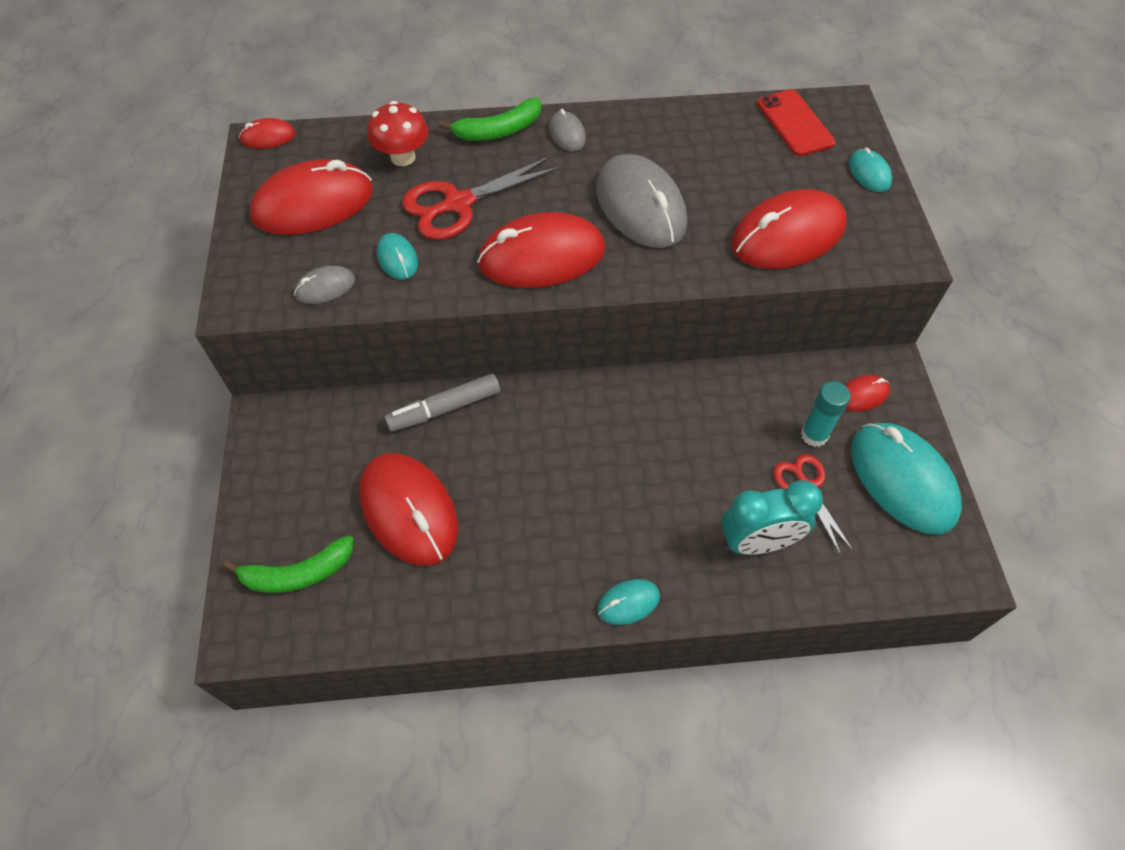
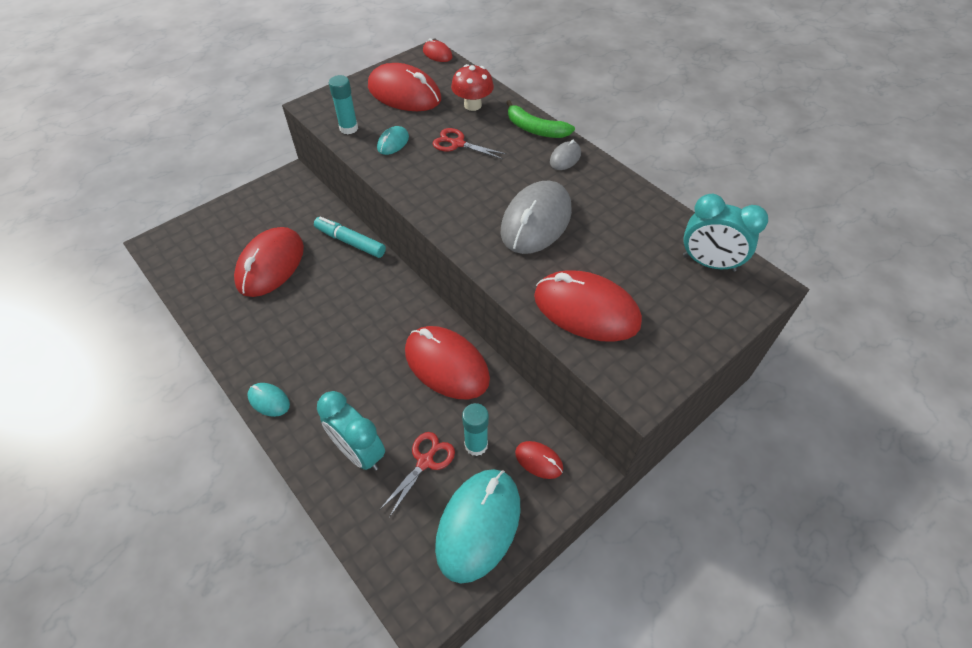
camera: 55 degrees right, 5 degrees down
(298, 573) = (204, 243): green banana -> none
(325, 287) = (348, 128): grey mouse -> turquoise glue stick
(444, 409) = (350, 242): grey marker -> turquoise marker
(458, 204) = (457, 144): red scissors -> red scissors, size x0.63
(541, 257) = (448, 198): red mouse -> red mouse (446, 365)
(795, 123) = (708, 263): red phone -> turquoise clock
(869, 173) = (705, 331): turquoise mouse -> none

